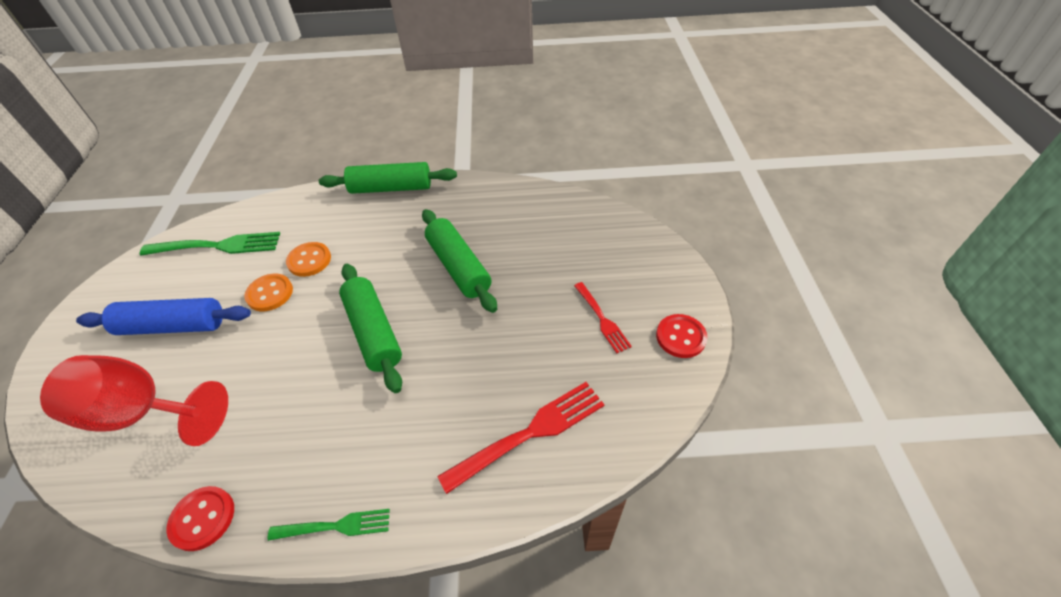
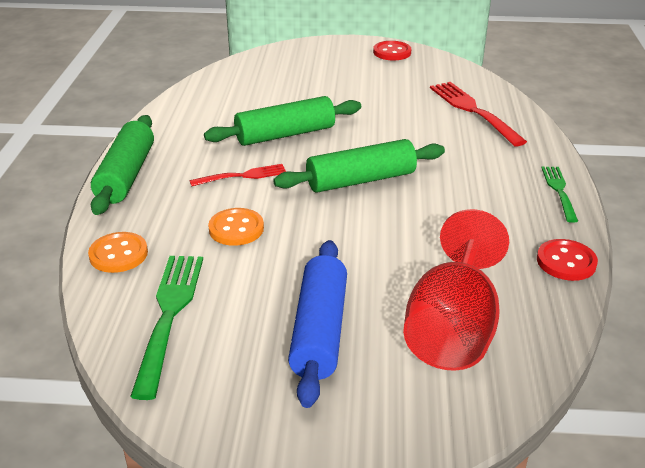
camera: 85 degrees left, 15 degrees down
(270, 293) = (284, 254): orange button -> orange button (118, 254)
(601, 318) = (368, 77): red fork -> red fork (242, 176)

